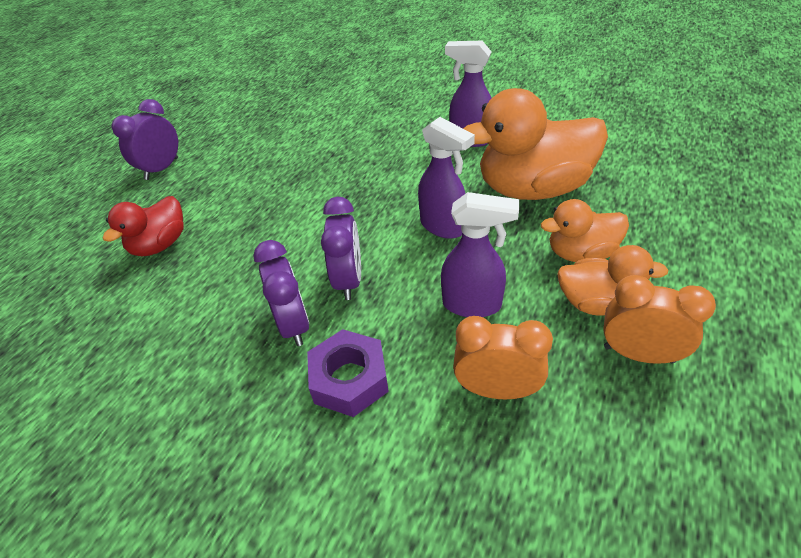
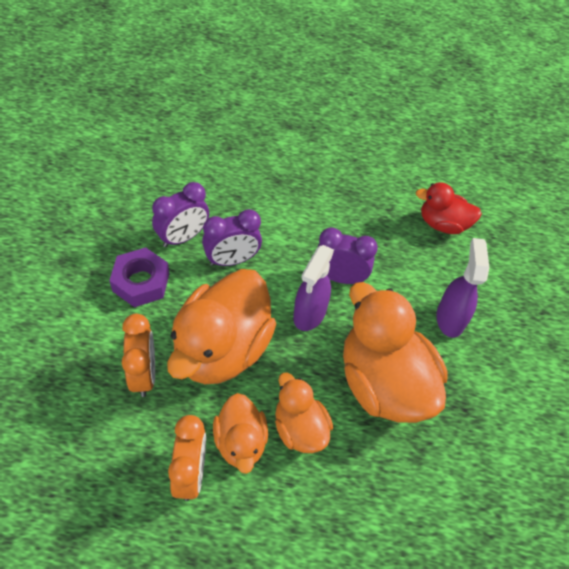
camera: 65 degrees right, 10 degrees up
(160, 245) = (244, 133): red duck -> red duck (443, 224)
(162, 169) = (331, 99): purple clock -> purple clock (339, 277)
(472, 304) = (222, 349): purple spray bottle -> orange duck

